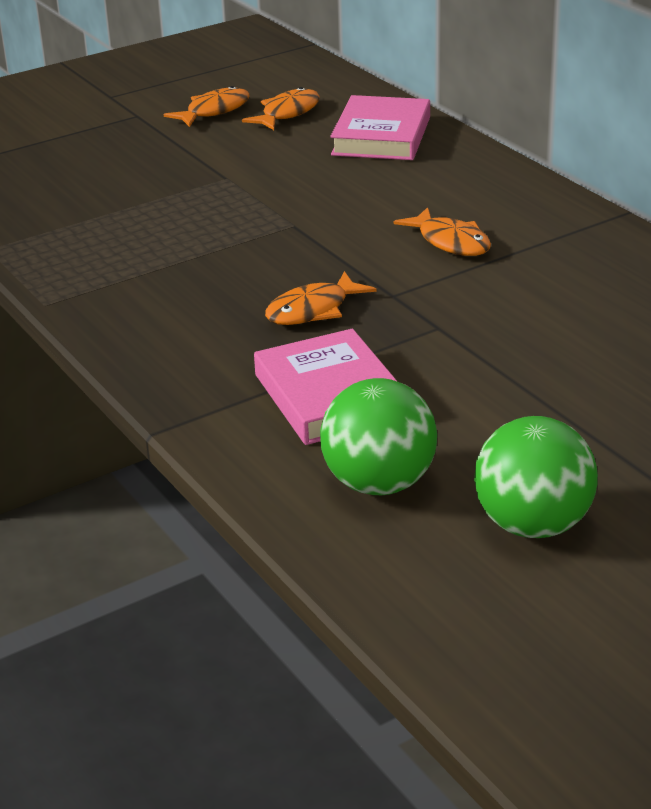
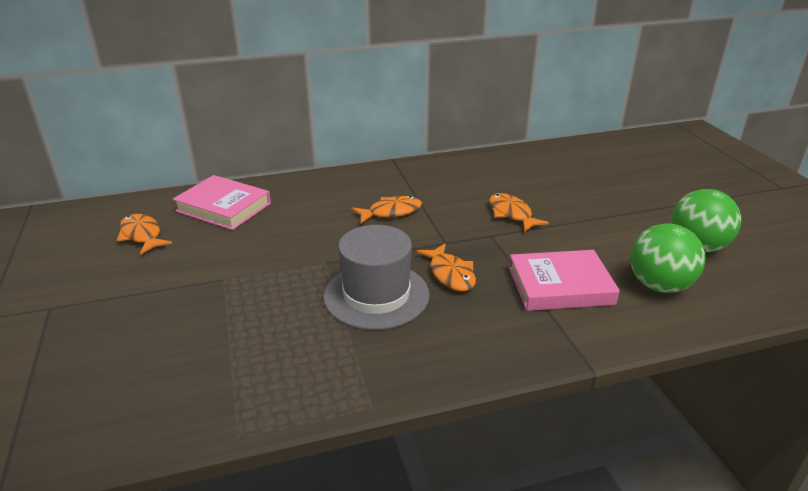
camera: 75 degrees left, 0 degrees up
(214, 111) = (95, 267): orange fish -> orange fish (511, 214)
(239, 270) = (376, 295): none -> grey hat

